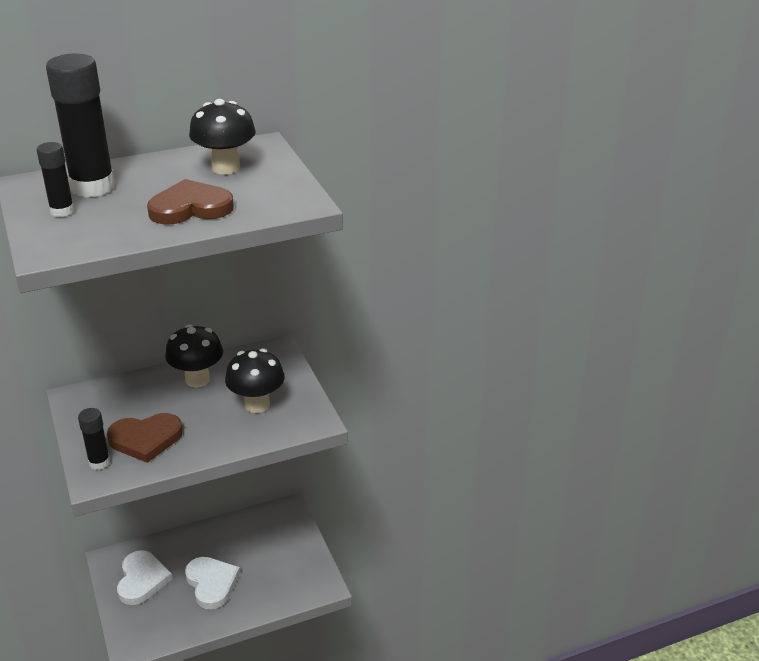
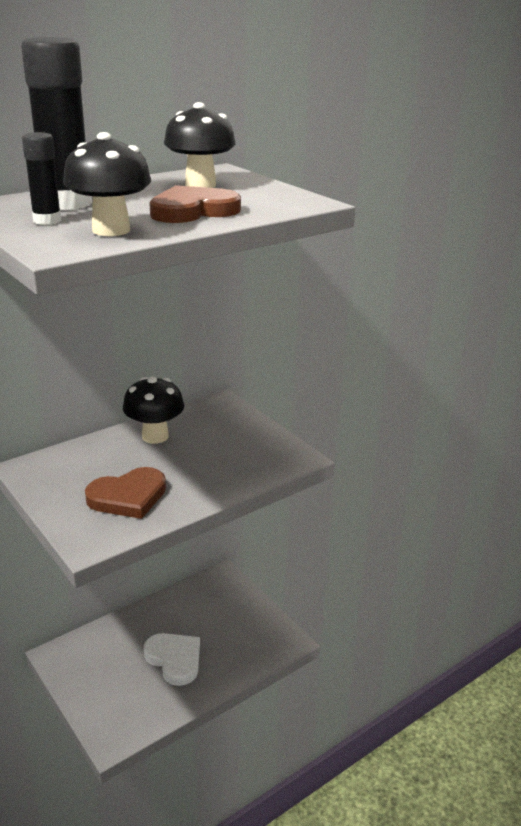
camera: 15 degrees left, 5 degrees down
(99, 462) = (87, 526): black glue stick -> none
(142, 580) = (98, 669): white heart -> none
(257, 404) = (230, 450): black mushroom -> black mushroom (111, 230)

